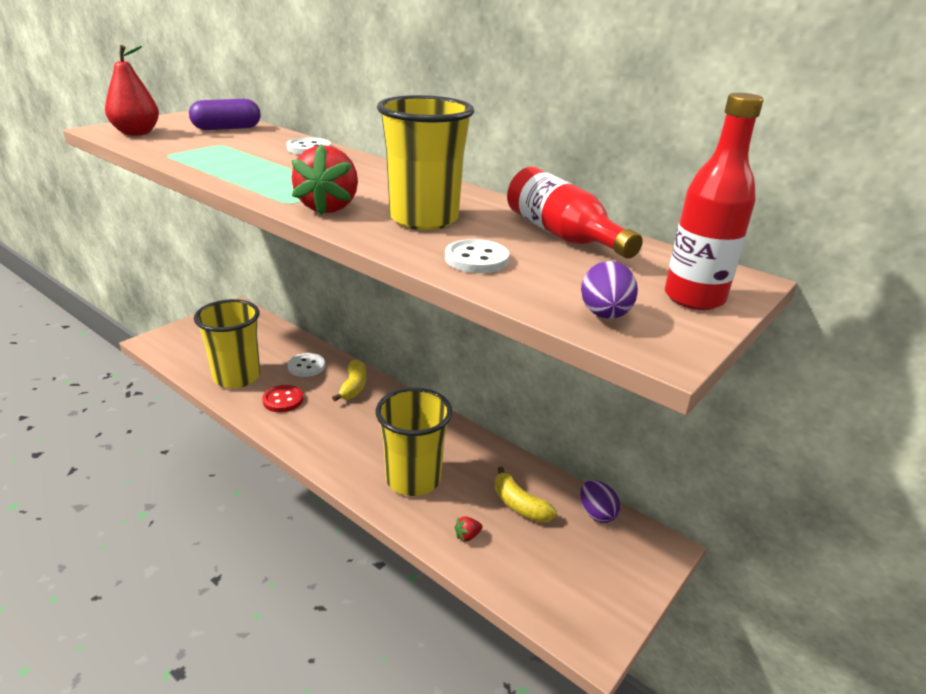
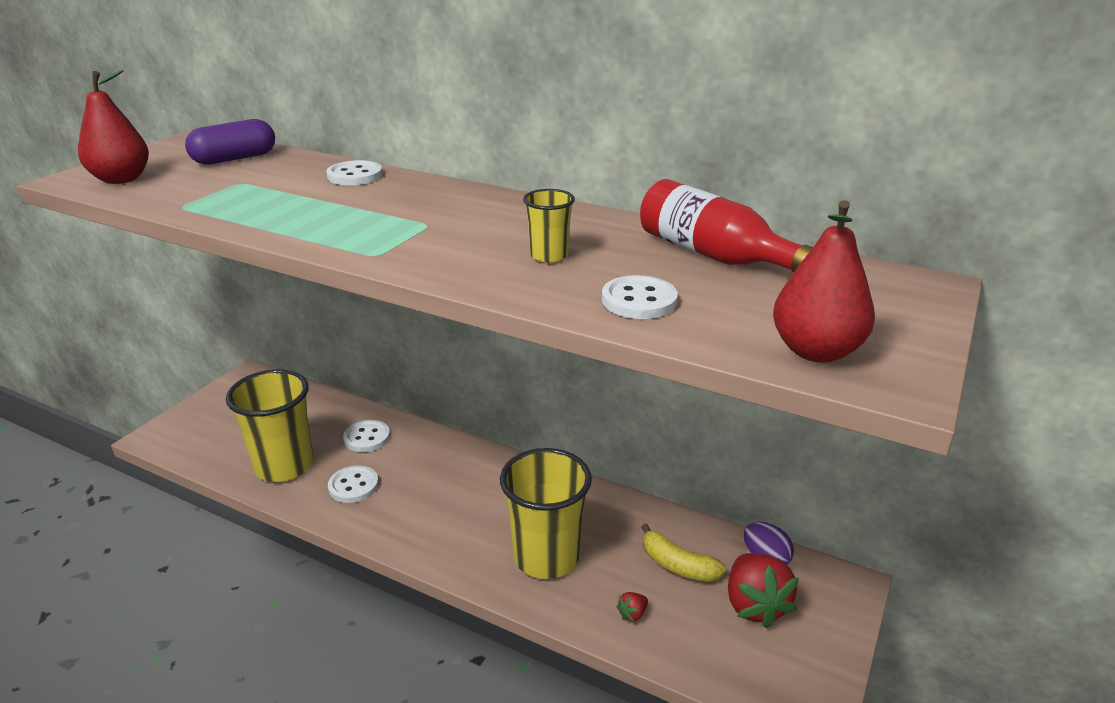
camera: 10 degrees left, 0 degrees up
(283, 400) = (353, 486): red button -> white button
(328, 207) = (429, 255): red strawberry -> red strawberry (754, 605)
(353, 387) = (434, 454): yellow banana -> none
(424, 219) = (549, 255): yellow cup -> yellow cup, size x0.47
(605, 315) = (816, 351): purple egg -> red pear
(694, 298) = (894, 315): red bottle -> none

